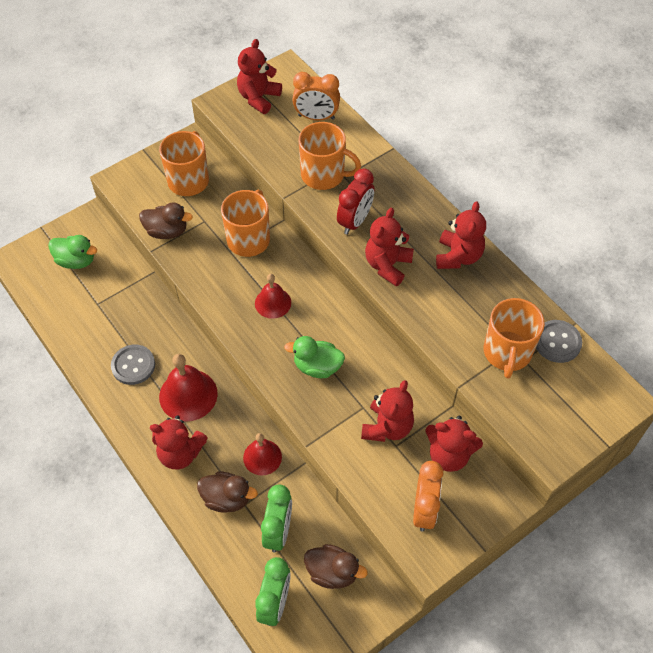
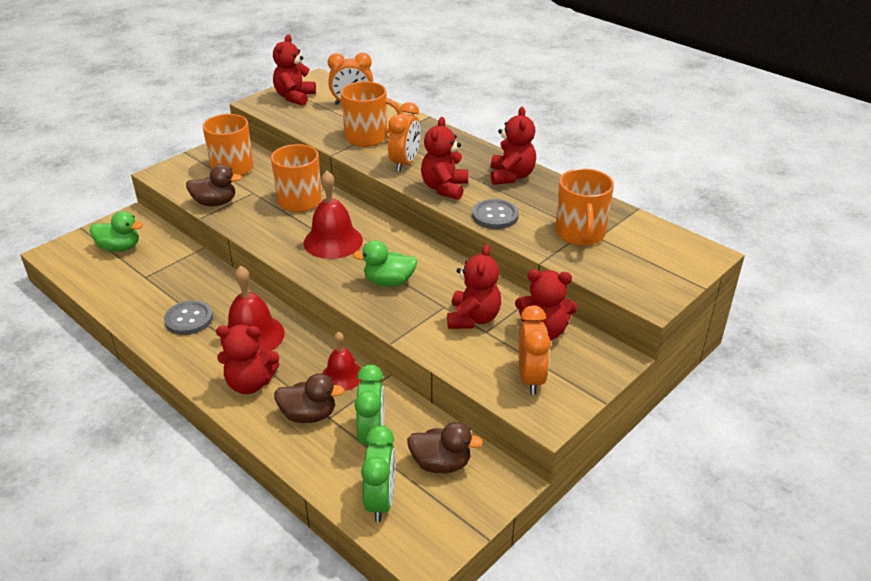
camera: 10 degrees left, 20 degrees down
(273, 303) = (333, 241): red bell -> red bell, size x1.56
(355, 221) = (405, 163): red clock -> orange clock
(557, 342) = (626, 222): grey button -> grey button (495, 216)

